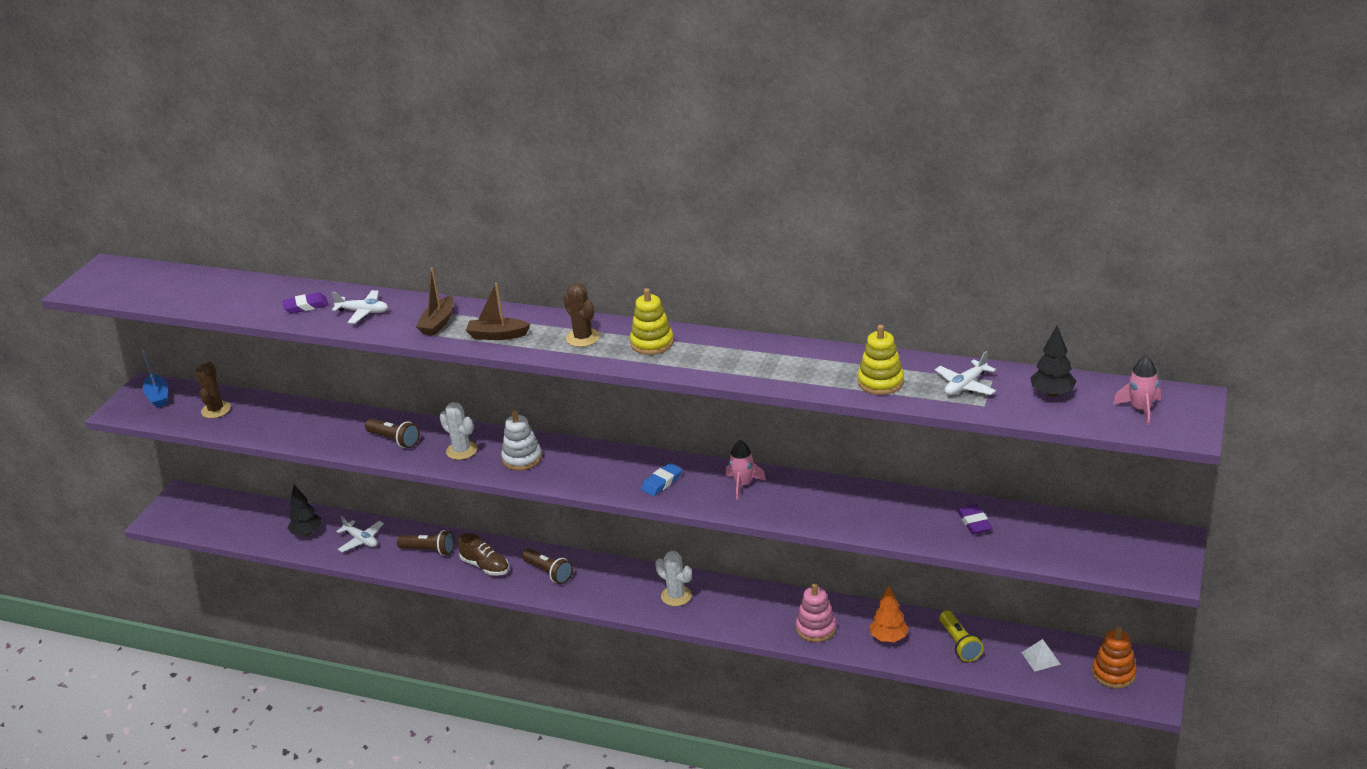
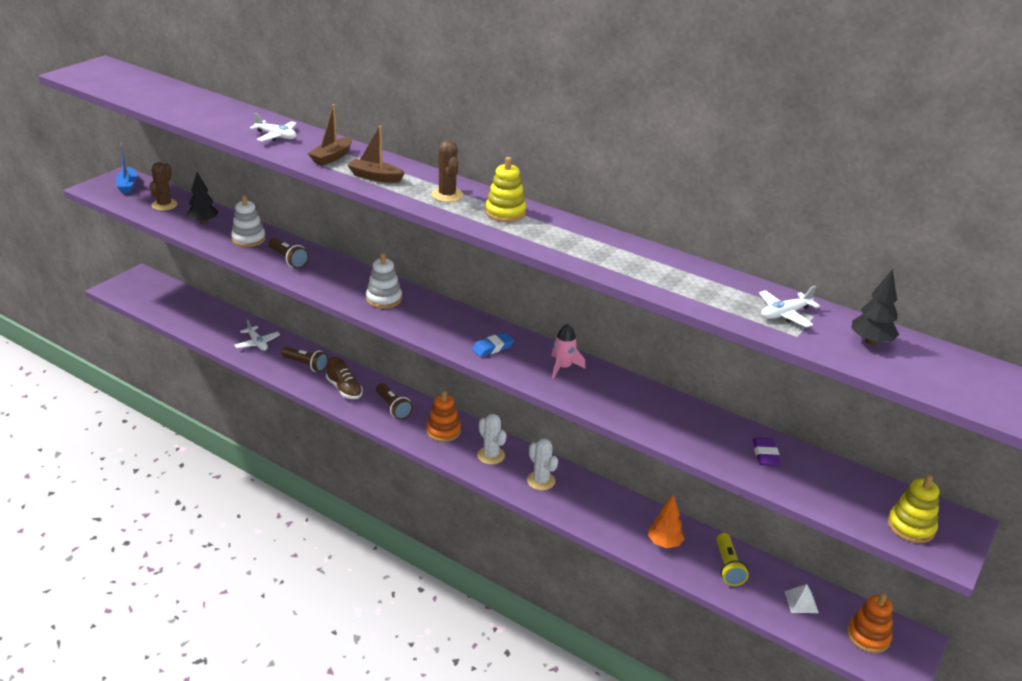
camera: 10 degrees right, 0 degrees up
(306, 306) = (234, 122): purple eraser -> none
(307, 533) = (219, 327): black tree -> black tree (203, 222)
(336, 427) = (248, 239): none -> white stacking toy
(462, 450) = (338, 281): white cactus -> white cactus (541, 481)
(614, 583) = (443, 431): none -> orange stacking toy
(816, 628) = (601, 516): pink stacking toy -> none
(880, 382) = (702, 292): yellow stacking toy -> yellow stacking toy (911, 527)
(1140, 409) = (959, 378): pink rocket -> none

